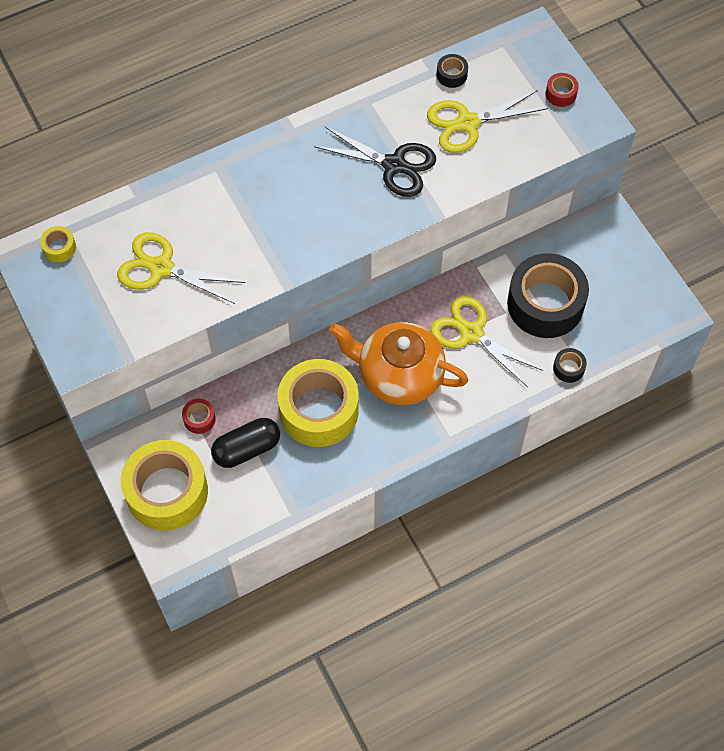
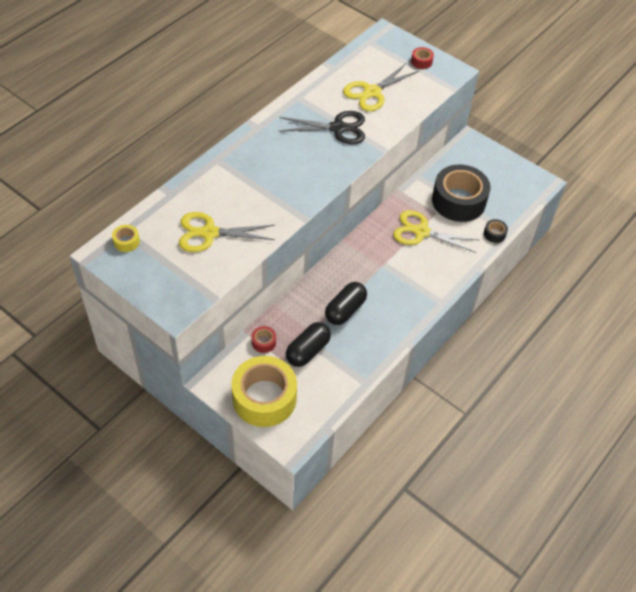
camera: 25 degrees left, 10 degrees down
(319, 410) = (345, 310): yellow tape -> black capsule
(398, 375) = (387, 271): orange teapot -> none
(451, 75) = (346, 68): black tape -> none

